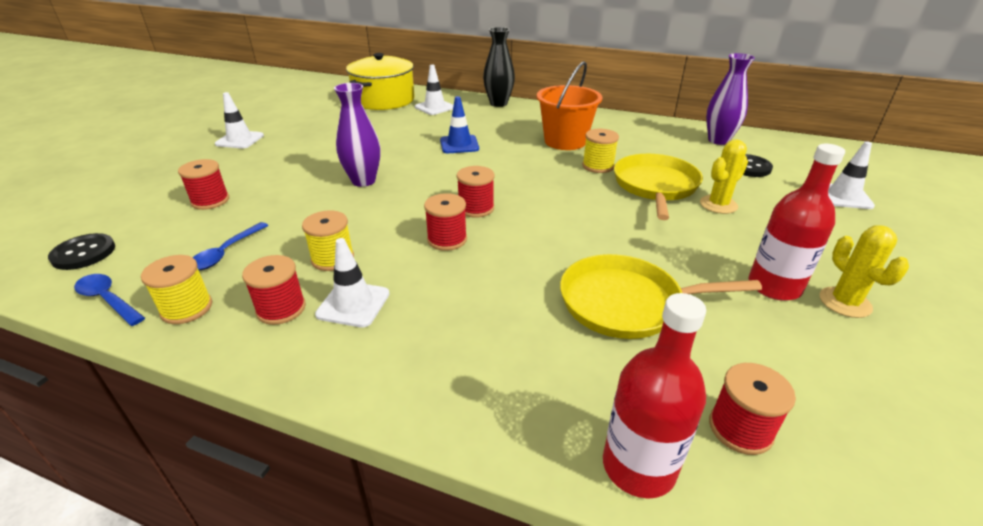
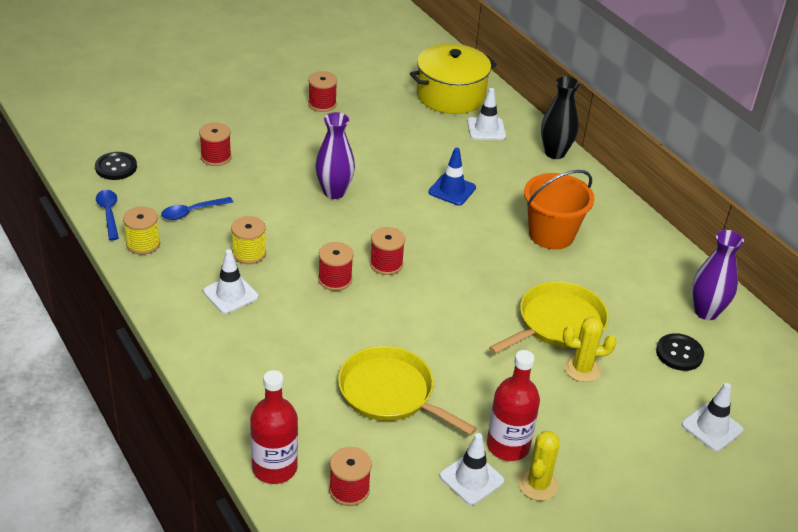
camera: 35 degrees right, 5 degrees up
(240, 140) = (284, 95): white traffic cone -> white traffic cone (471, 478)
(281, 309) = (190, 274): red spool -> red spool (322, 104)
(598, 166) = (540, 277): yellow spool -> none

